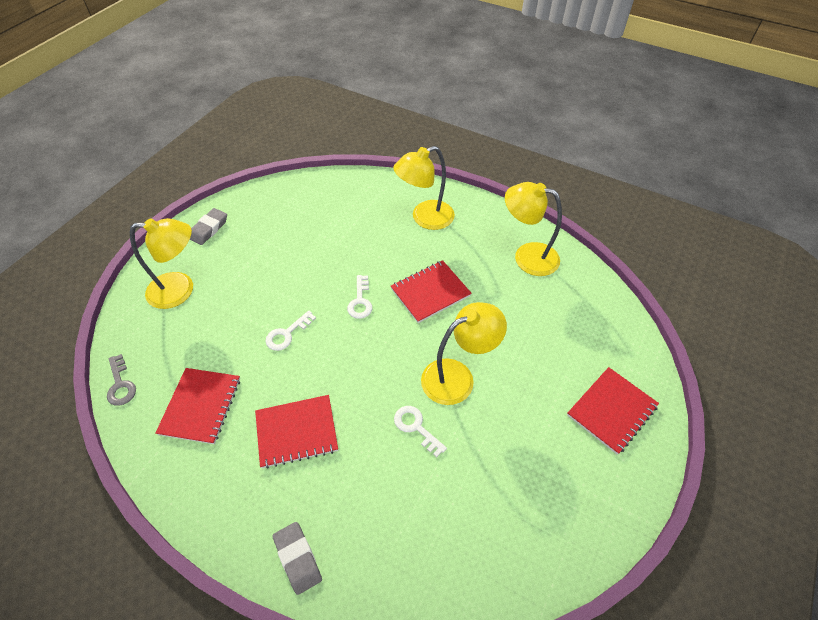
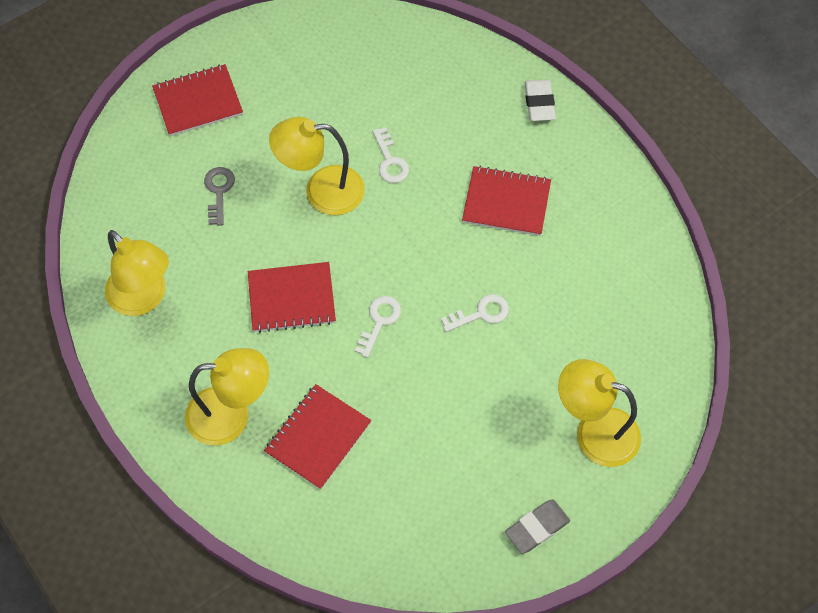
camera: 155 degrees left, 10 degrees up
(120, 384) = (679, 326): grey key -> grey key (219, 191)
(201, 406) = (596, 267): red notebook -> red notebook (318, 437)
(298, 558) = (539, 103): grey eraser -> white eraser

